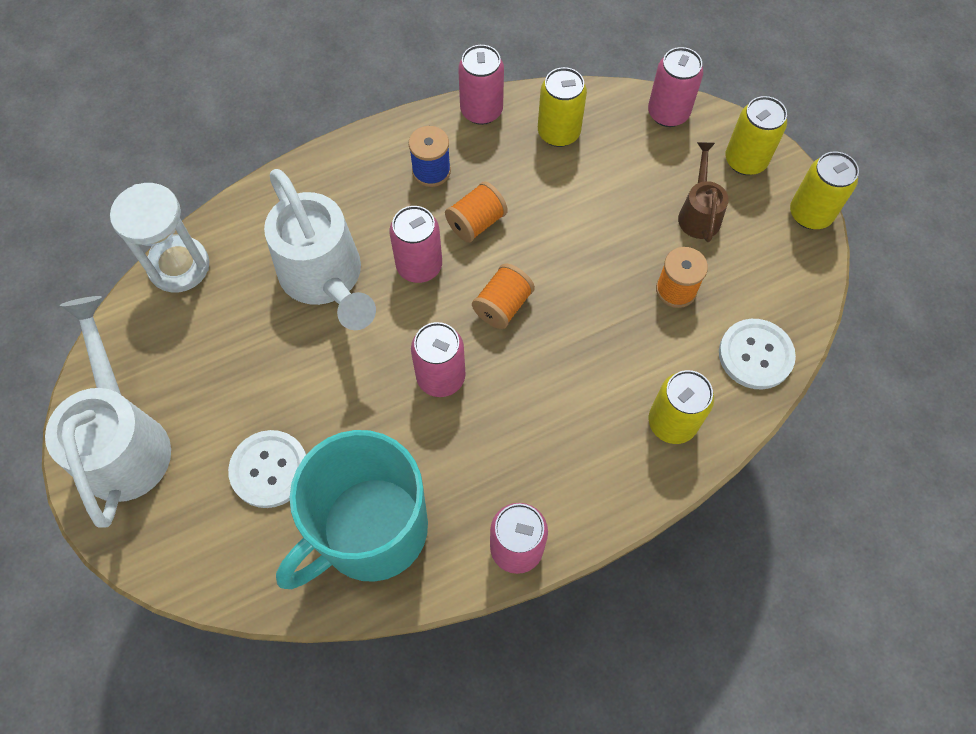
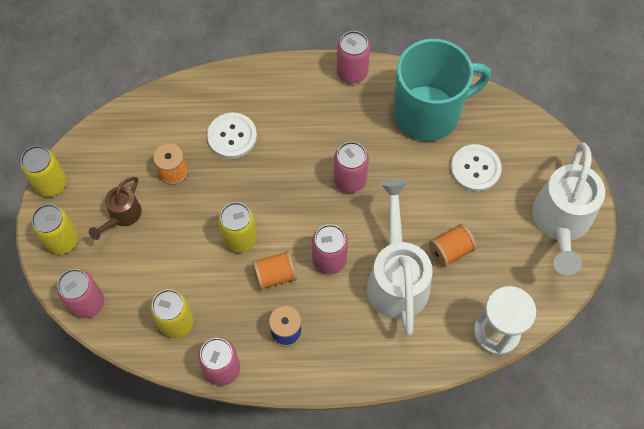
camera: 155 degrees left, 0 degrees up
(502, 306) = (288, 208): orange spool -> orange spool (450, 250)
(672, 422) = (228, 98): yellow can -> yellow can (240, 238)
(755, 355) = (154, 114): white button -> white button (232, 136)

